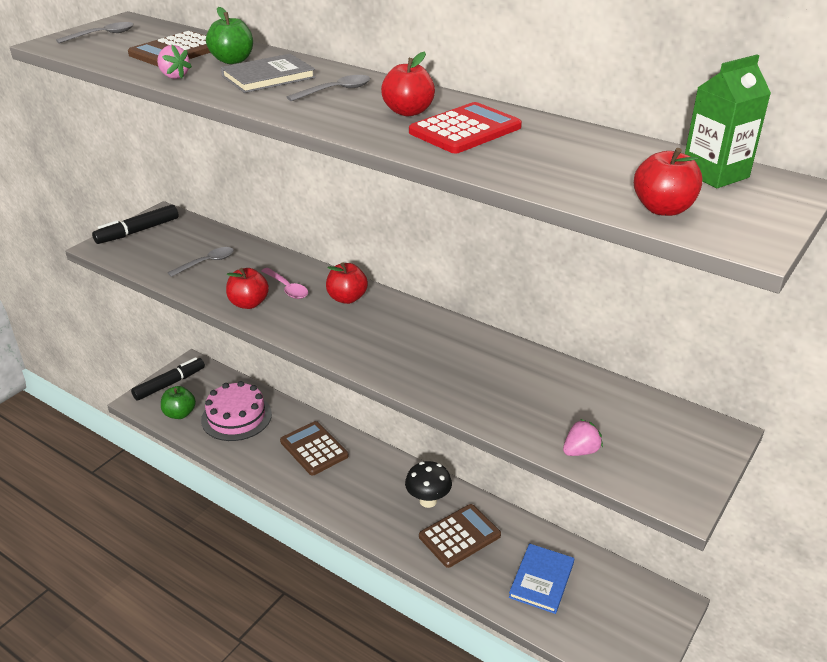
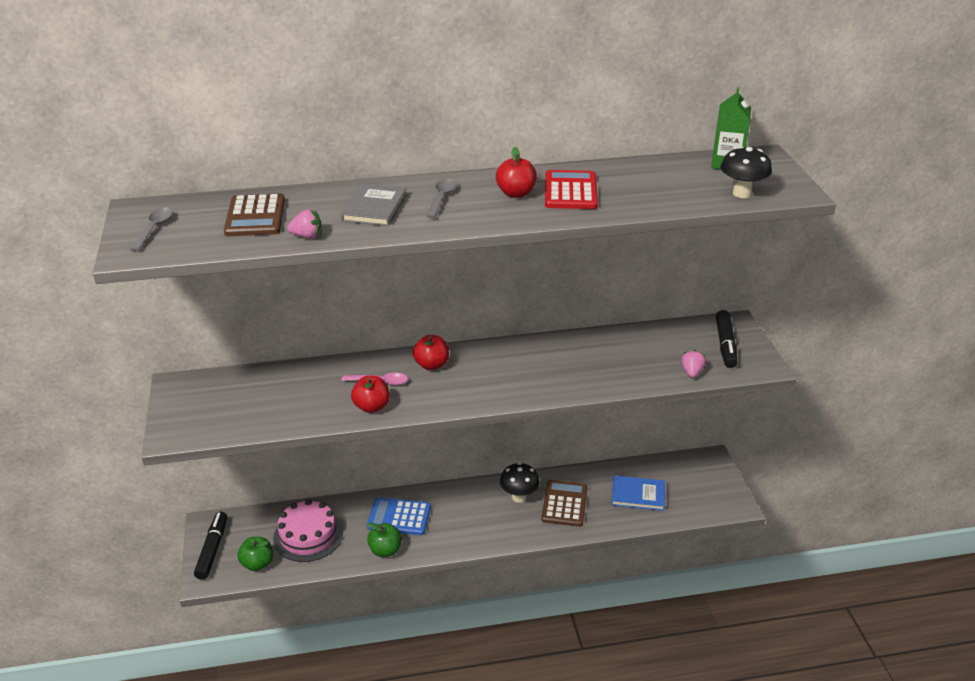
camera: 45 degrees left, 0 degrees up
(138, 231) = (180, 407): black marker -> black marker (725, 344)
(206, 263) = (286, 398): grey spoon -> none
(232, 60) = (317, 206): green apple -> green apple (385, 550)
(314, 449) = (399, 517): brown calculator -> blue calculator
(541, 580) = (638, 495): blue book -> blue book turned 60 degrees counterclockwise
(663, 209) = (742, 193): red apple -> black mushroom

